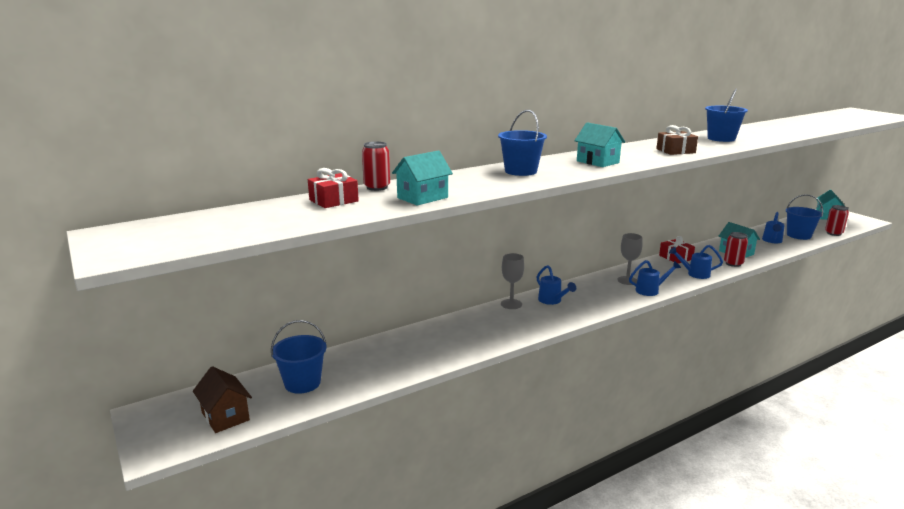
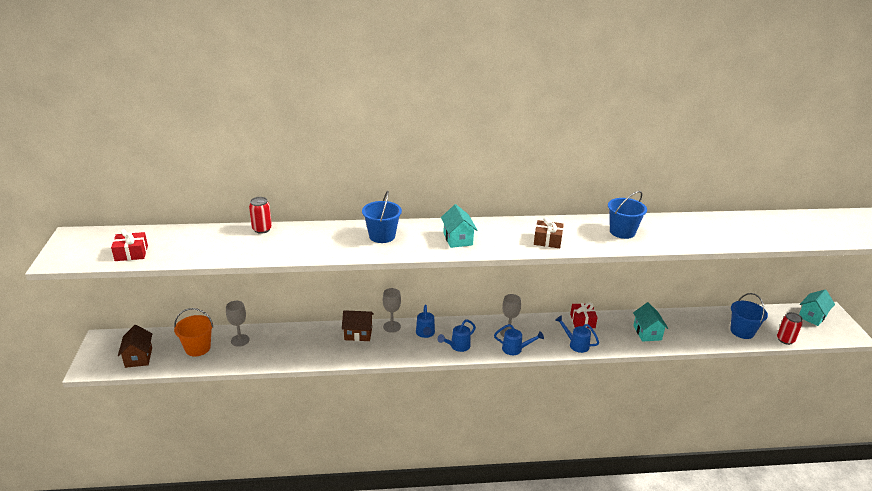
camera: 25 degrees right, 10 degrees up
(302, 383) = (198, 348): blue bucket -> orange bucket
(333, 200) = (219, 237): red gift -> red gift (131, 253)
(351, 360) = (240, 340): none -> grey goblet
(422, 198) = (274, 250): turquoise house -> none
(484, 319) = (358, 334): none -> brown house
(733, 263) = (627, 344): red can -> none
(772, 241) = (703, 330): blue watering can -> blue watering can (457, 346)

